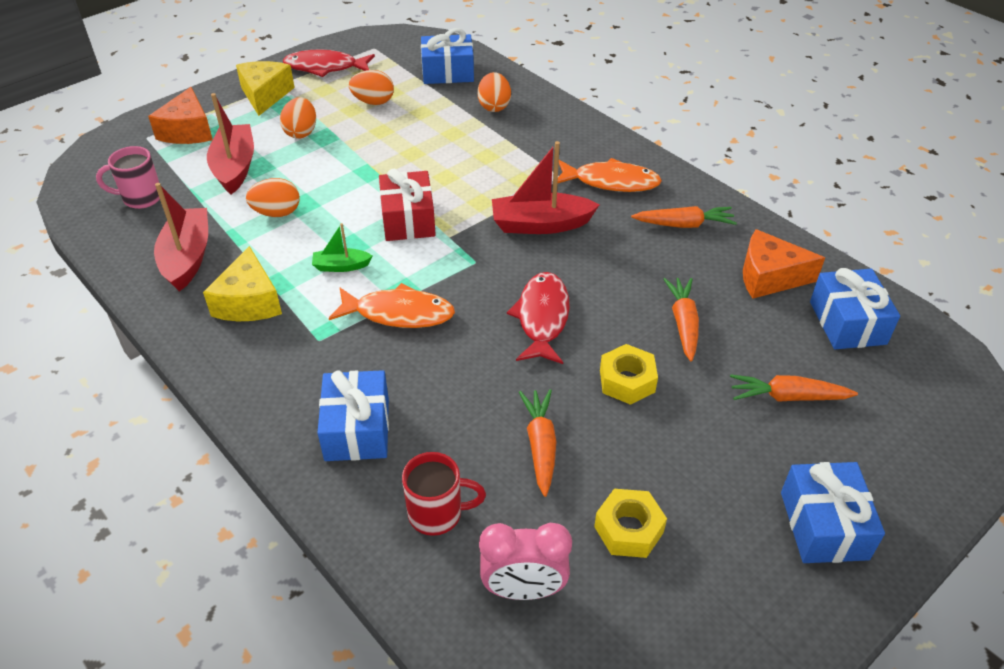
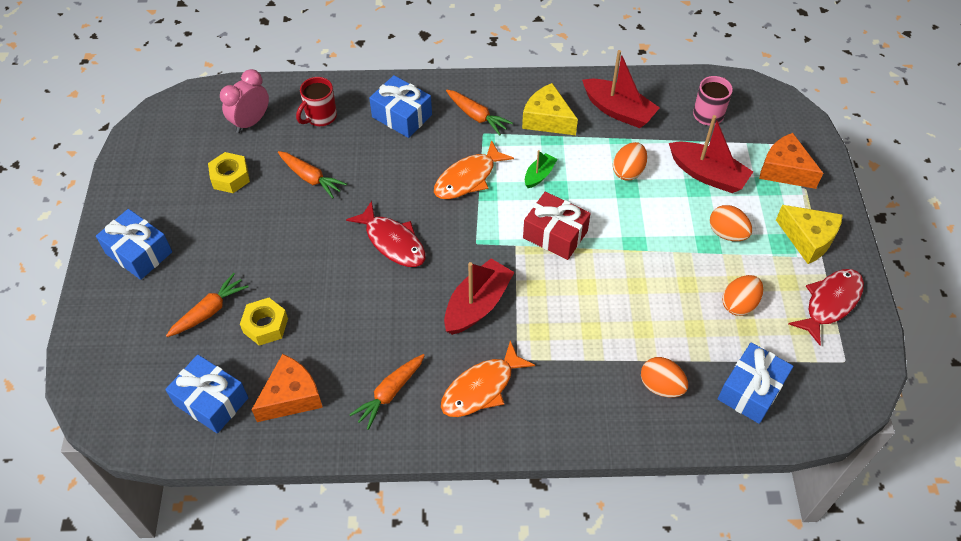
camera: 130 degrees right, 10 degrees up
(627, 381) = (305, 245): yellow nut -> yellow nut (265, 325)
(683, 323) = (311, 309): orange carrot -> orange carrot (477, 116)

